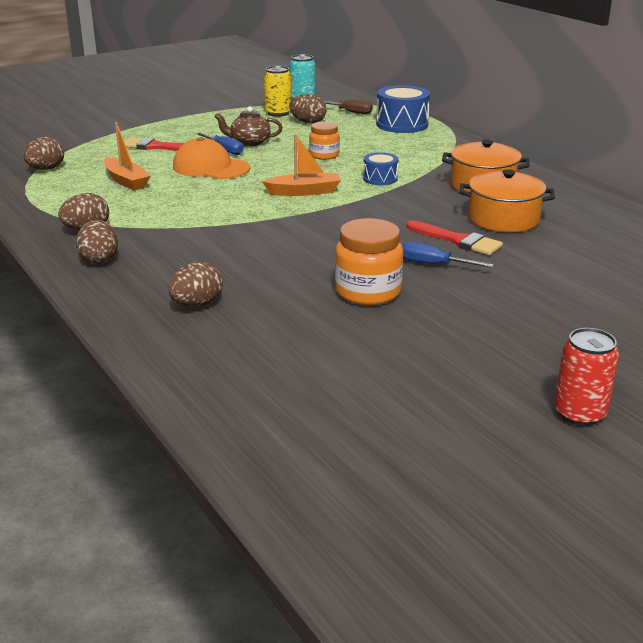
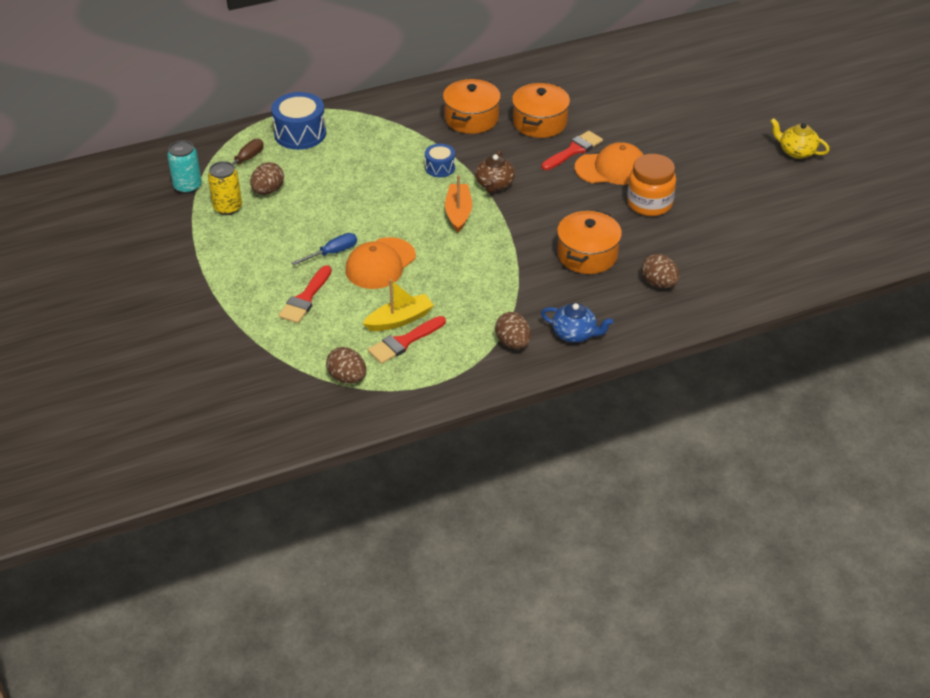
camera: 80 degrees left, 15 degrees up
(93, 185) = (404, 342): none -> red brush
(99, 259) = (575, 334): brown egg -> blue teapot
(126, 181) = (400, 320): orange boat -> yellow boat
(246, 259) = (587, 255): none -> orange pot
(249, 142) = (316, 234): brown teapot -> brown teapot (494, 184)
(324, 155) = (370, 191): orange jar -> none
(433, 264) = (611, 168): blue screwdriver -> orange cap
(579, 413) = (796, 151): red can -> yellow teapot

